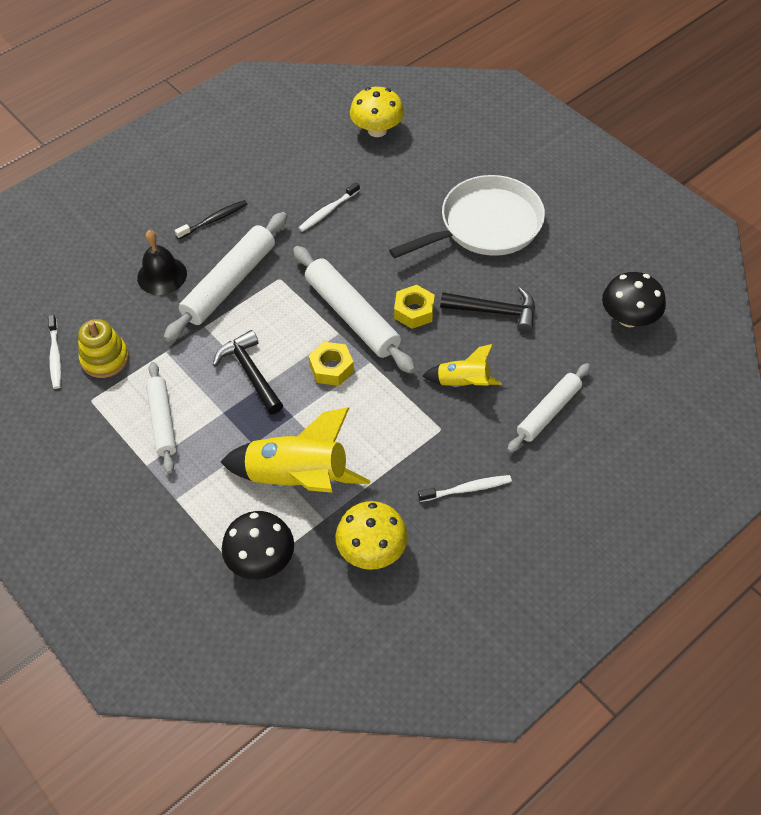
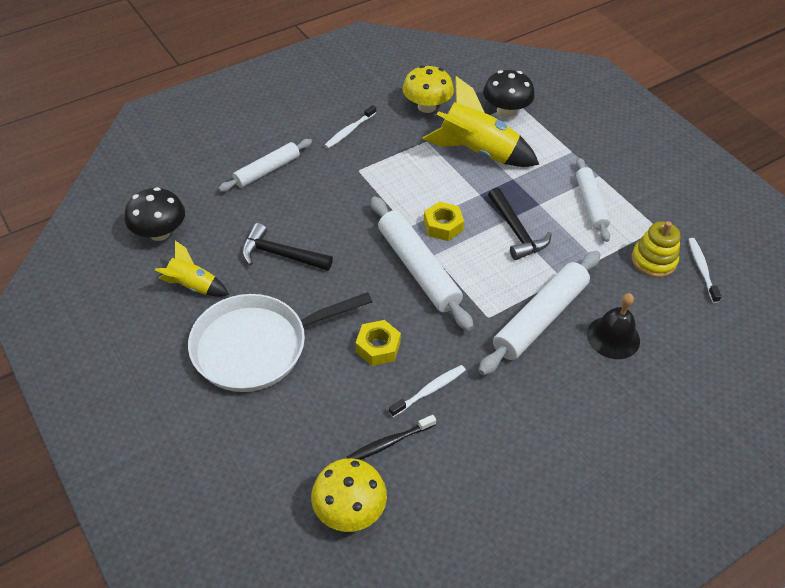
camera: 175 degrees left, 5 degrees down
(214, 220) = (563, 398): black toothbrush -> black toothbrush (389, 442)
(414, 311) = (357, 265): yellow nut -> yellow nut (378, 347)
(463, 383) = (330, 199): yellow rocket -> yellow rocket (193, 286)
(467, 489) = (349, 131): white toothbrush -> white toothbrush turned 45 degrees counterclockwise

